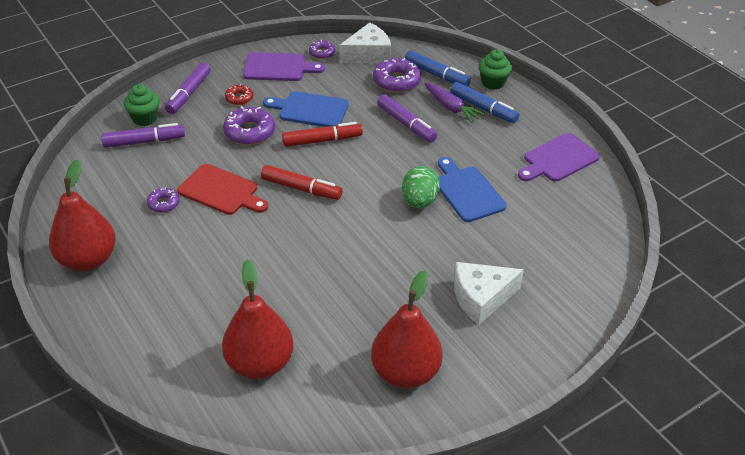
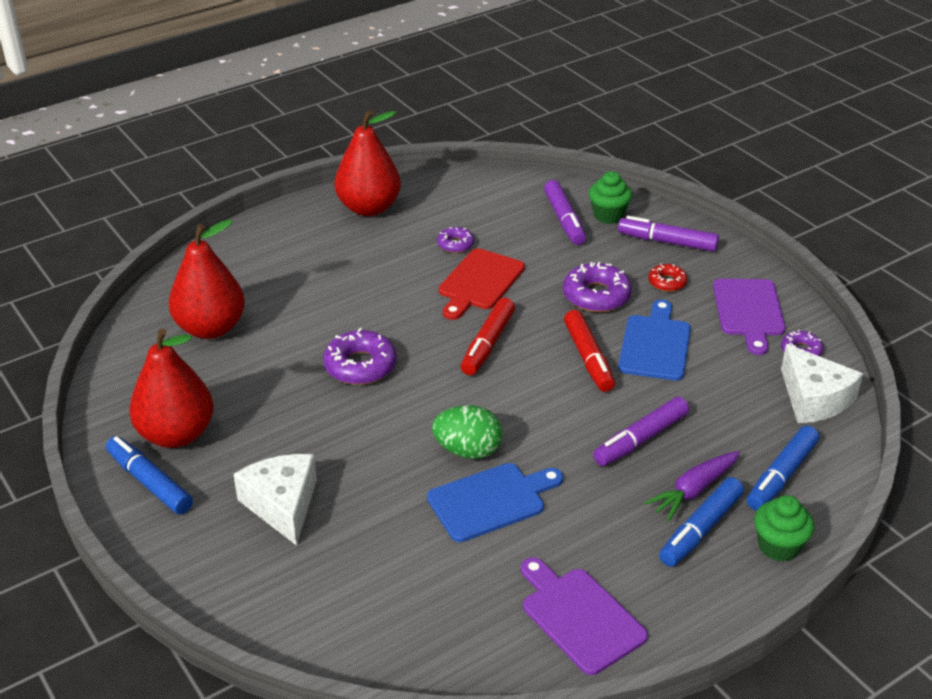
camera: 90 degrees right, 5 degrees down
(396, 81) = (749, 430): purple donut -> purple donut (360, 366)
(463, 383) = (150, 482): none -> blue marker

